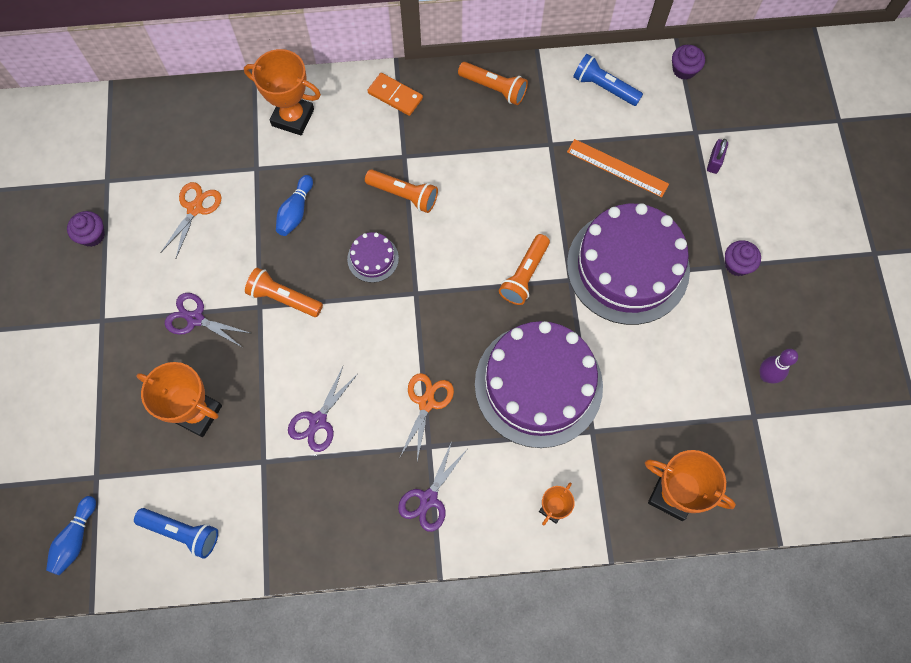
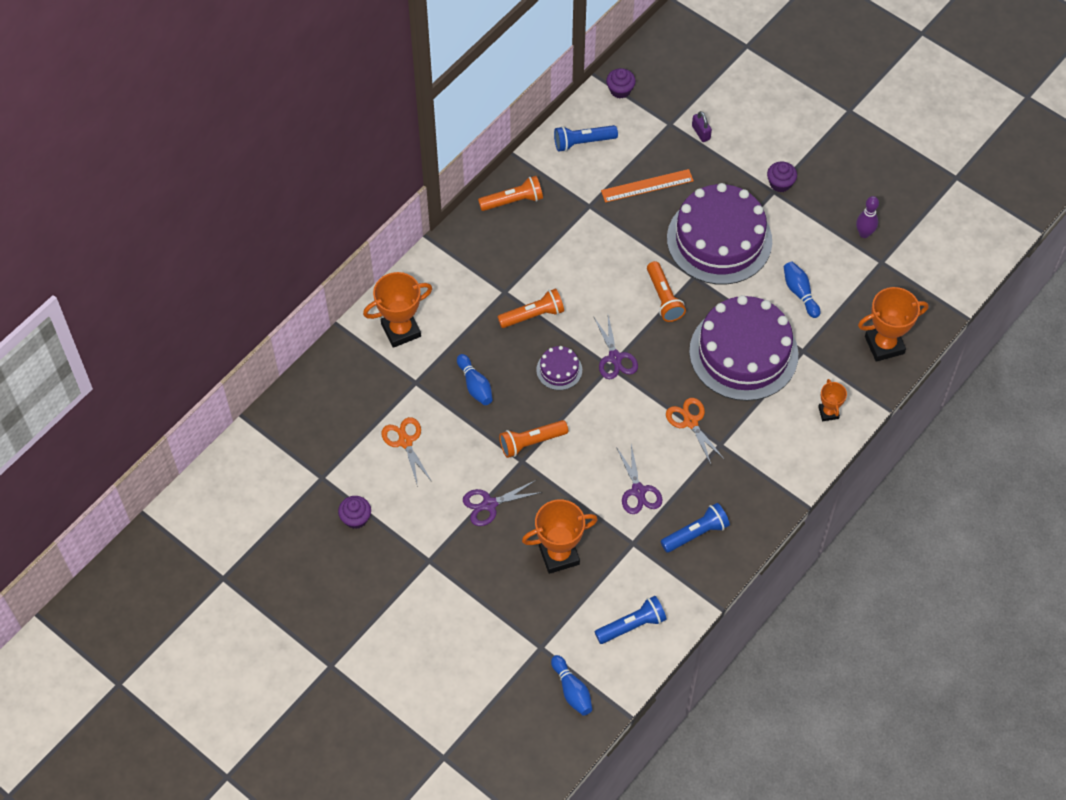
camera: 45 degrees left, 10 degrees down
(321, 504) = (695, 533): none -> blue flashlight
(395, 96) = (453, 259): orange domino -> none
(428, 499) = (753, 472): purple scissors -> purple scissors (615, 358)
(647, 377) = (800, 293): none -> blue bowling pin

